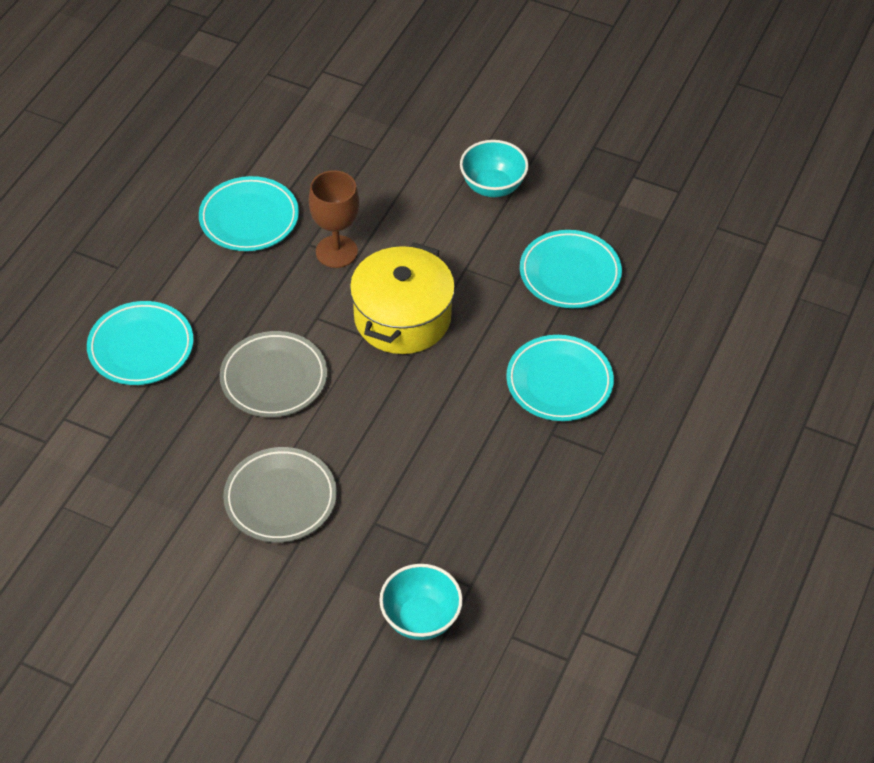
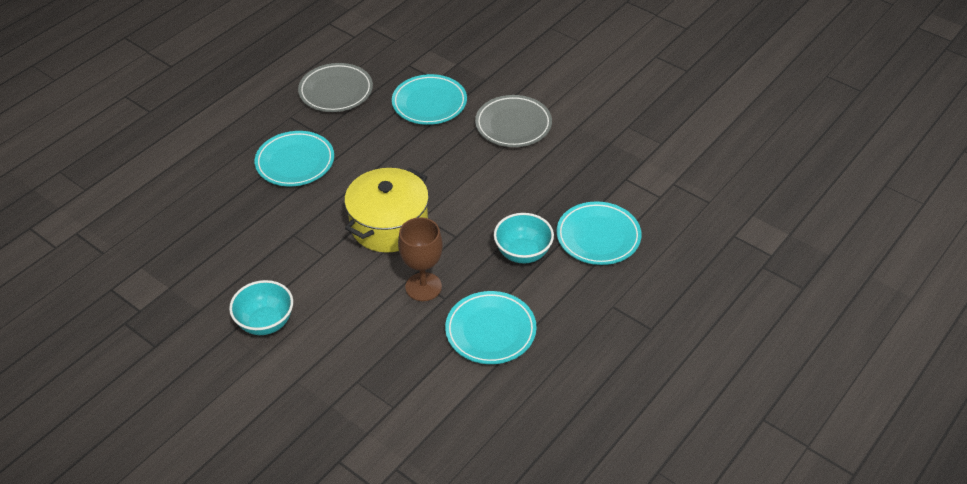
camera: 165 degrees left, 5 degrees down
(274, 378) = (500, 198): grey plate -> grey plate (336, 91)
(420, 618) = (444, 55): turquoise bowl -> turquoise bowl (523, 253)
(570, 273) = (243, 236): turquoise plate -> turquoise plate (429, 103)

